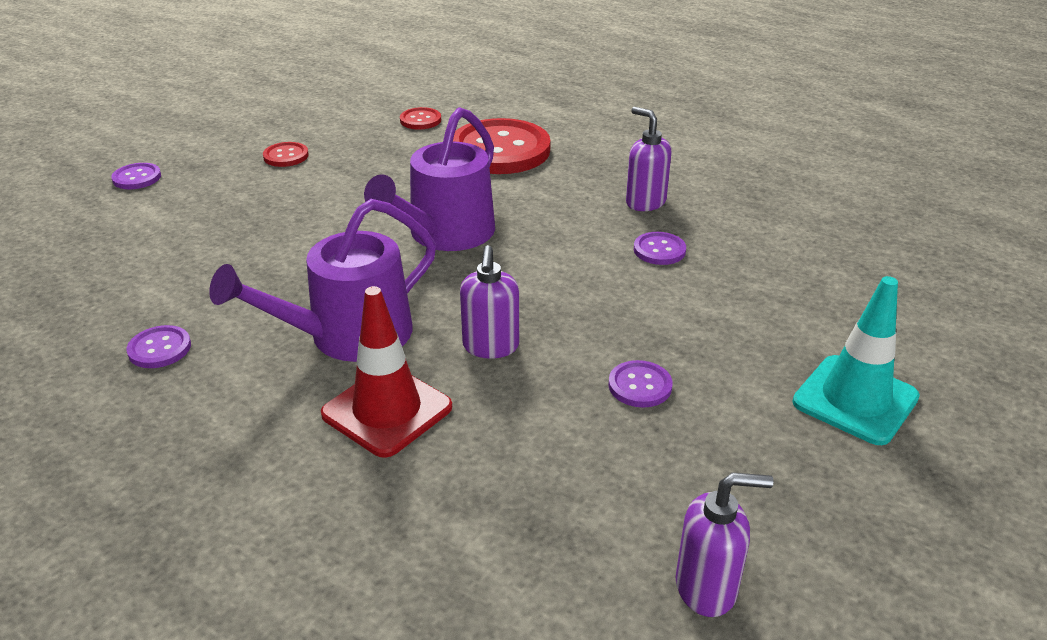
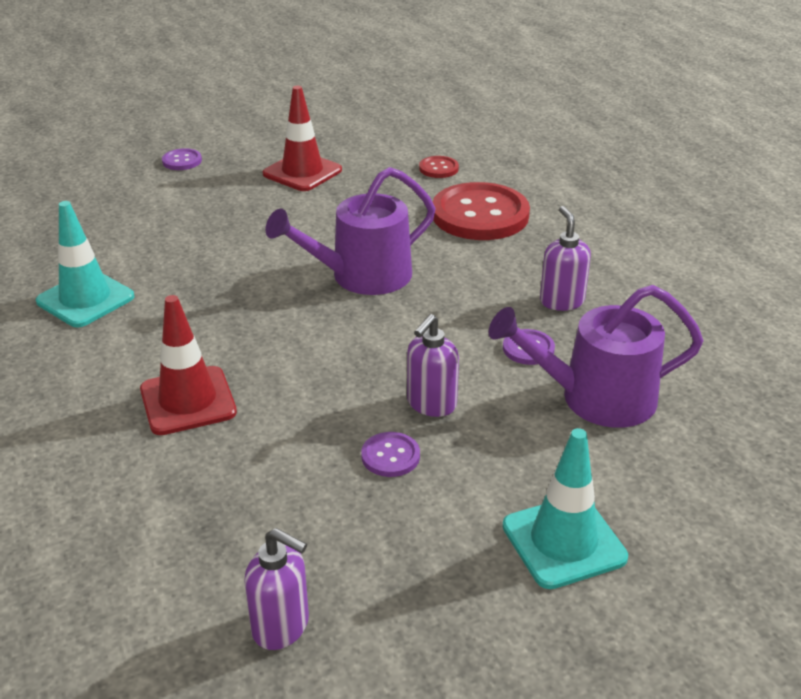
camera: 30 degrees right, 0 degrees up
(159, 349) = (85, 299): purple button -> turquoise traffic cone
(286, 156) = (302, 172): red button -> red traffic cone
(349, 335) = (215, 334): purple watering can -> purple watering can (597, 398)
(490, 347) = (307, 381): purple soap dispenser -> purple soap dispenser (431, 404)

